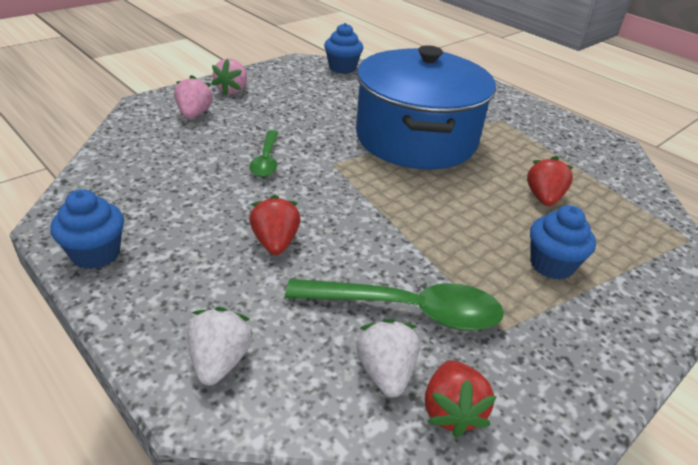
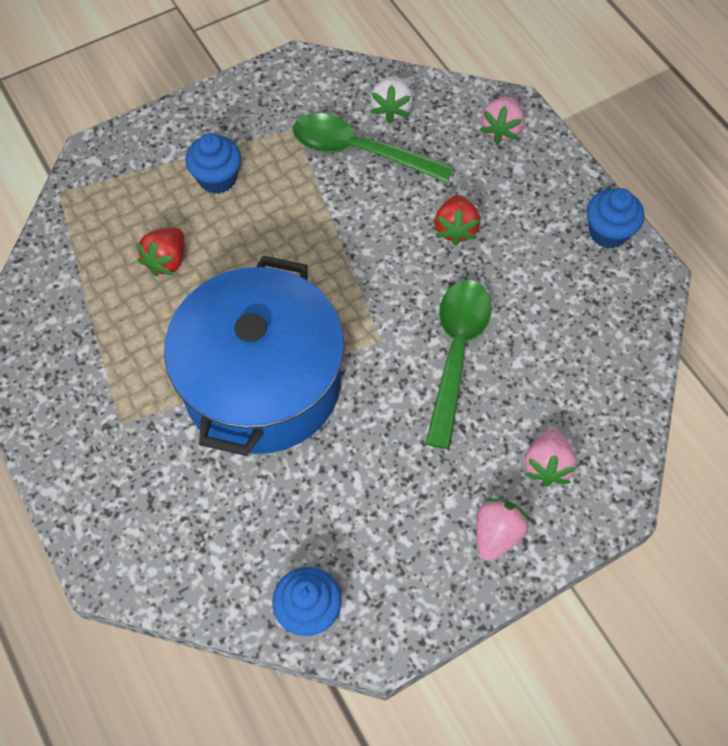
camera: 165 degrees left, 25 degrees up
(220, 361) = (501, 129): white strawberry -> pink strawberry
(266, 160) = (456, 353): green spoon -> green spoon, size x1.69
(451, 411) = (357, 81): red strawberry -> none

